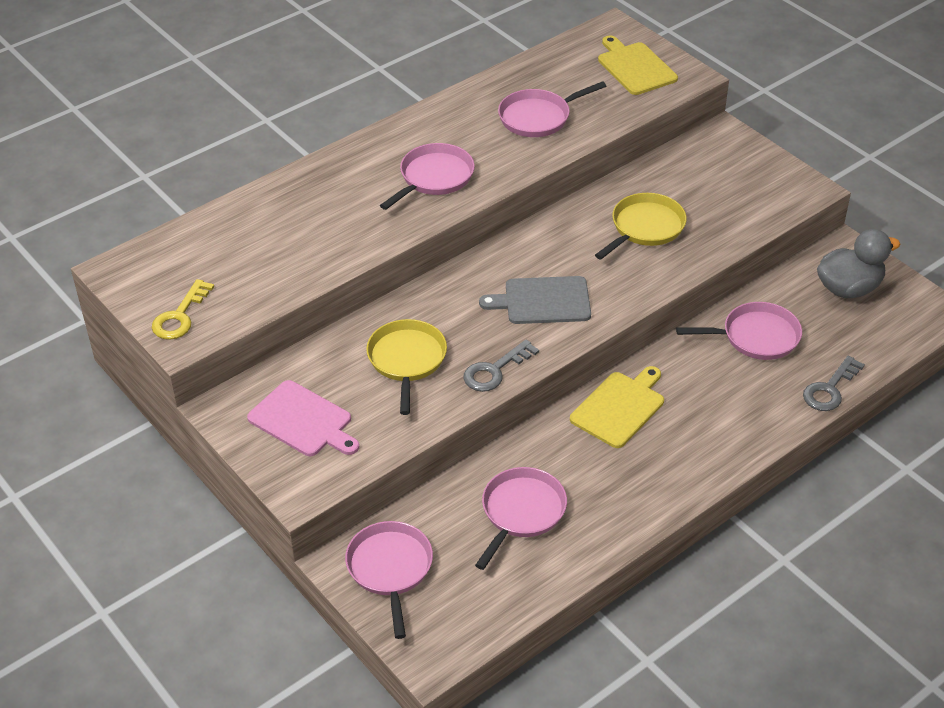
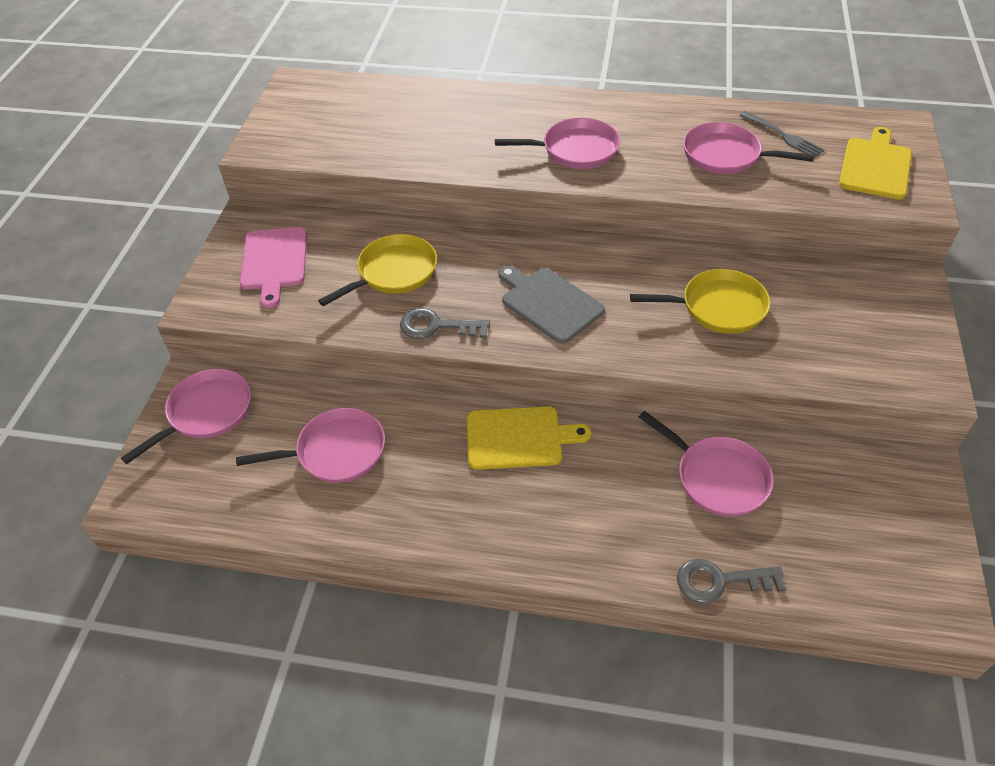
camera: 50 degrees right, 5 degrees up
(180, 316) = (281, 133): yellow key -> none
(552, 80) = (782, 135): none -> grey fork
(849, 288) = (875, 508): grey duck -> none

